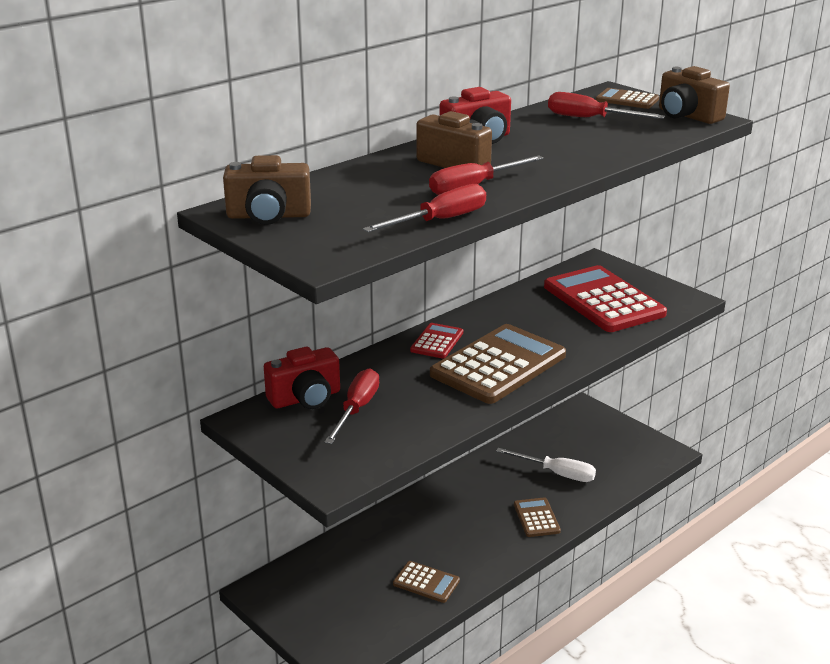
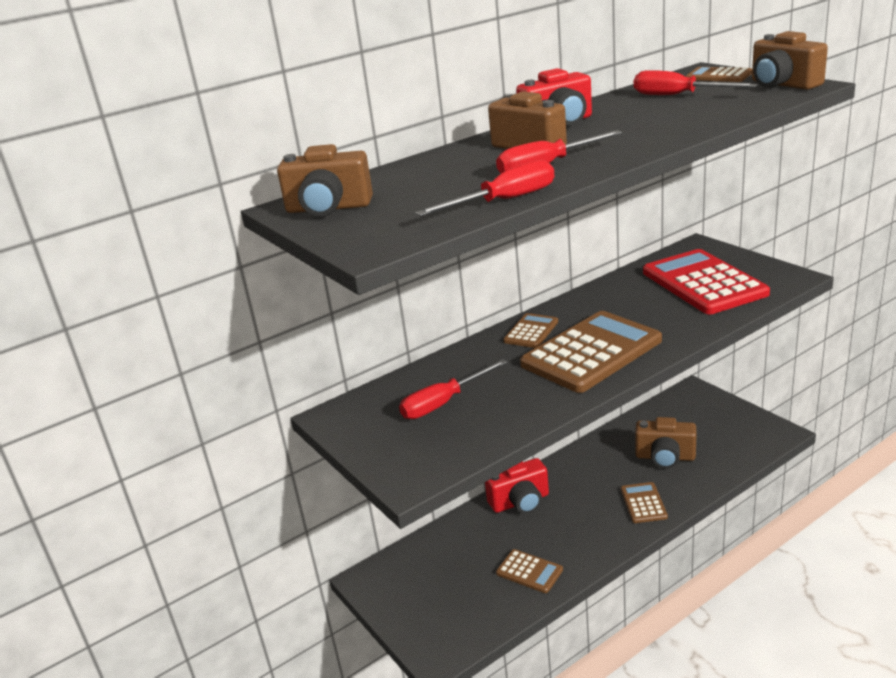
camera: 10 degrees right, 0 degrees up
(305, 398) = (395, 393): red camera -> red camera (520, 502)
(357, 409) = (443, 403): red screwdriver -> red screwdriver turned 150 degrees counterclockwise
(437, 341) = (531, 331): red calculator -> brown calculator
(557, 473) = (665, 457): white screwdriver -> brown camera

